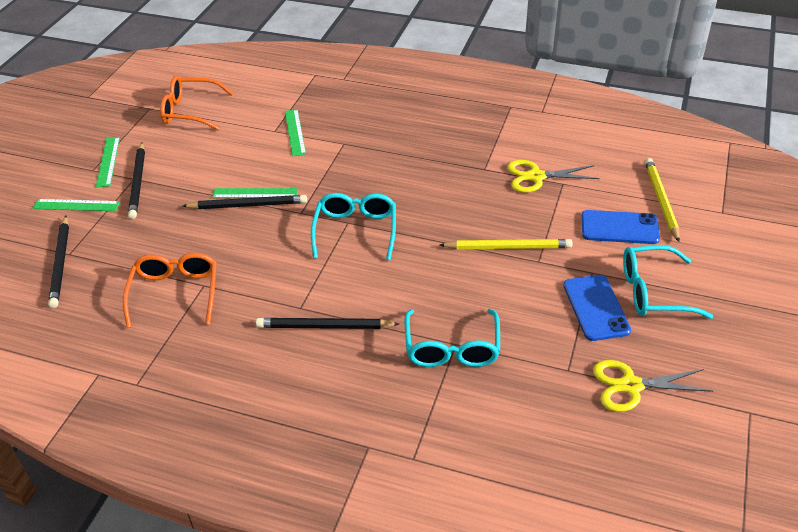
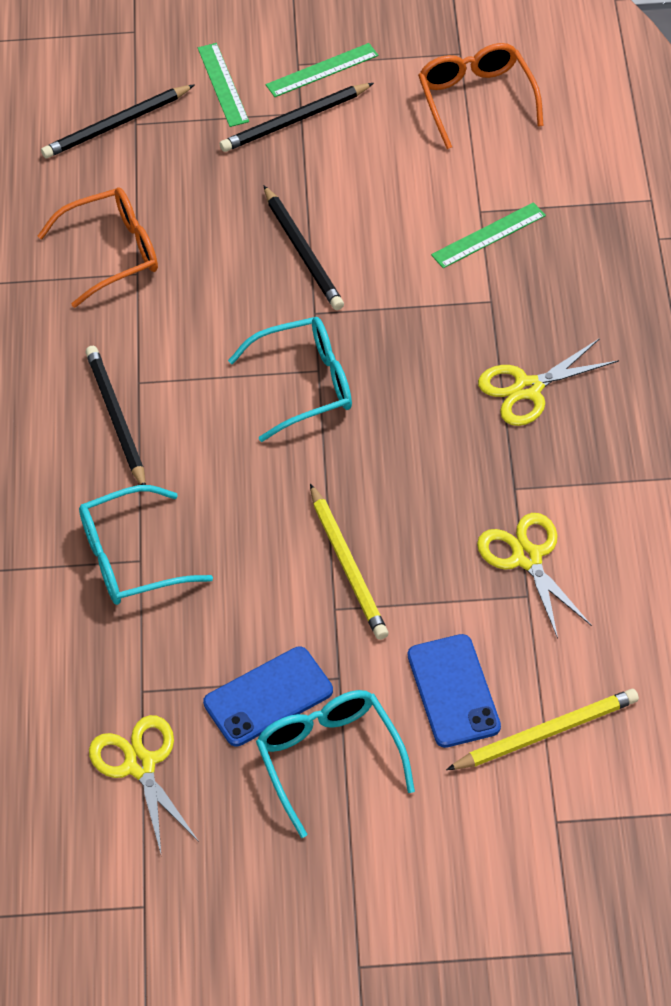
camera: 70 degrees right, 10 degrees up
(255, 193) = (331, 249): green ruler -> none
(416, 146) = (528, 389): none -> yellow scissors

